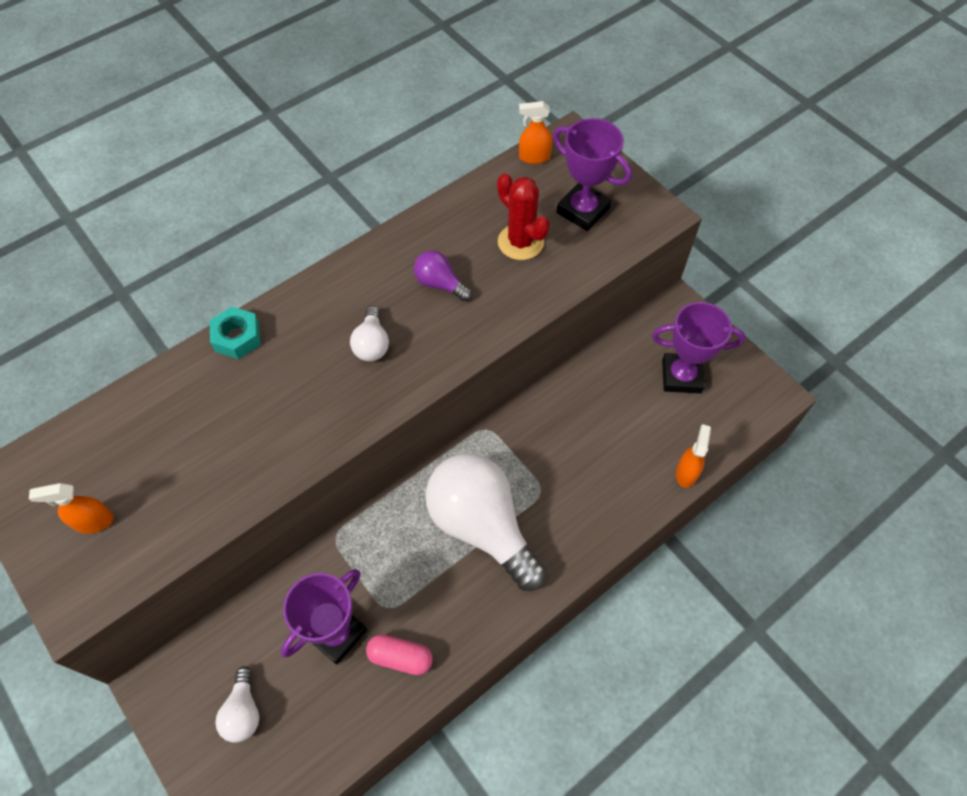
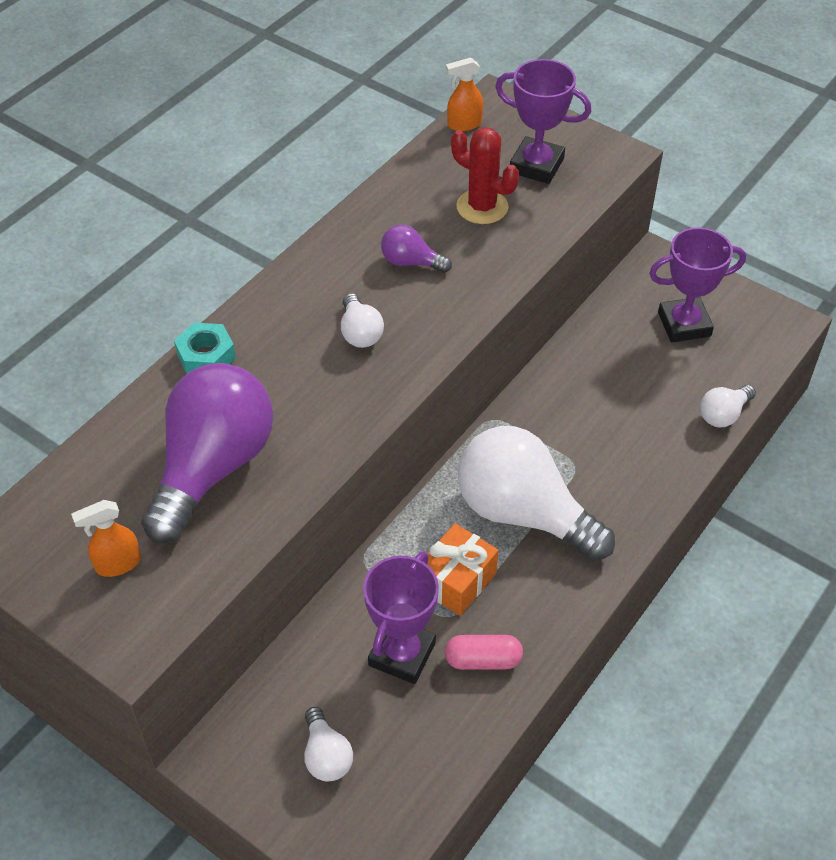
camera: 15 degrees left, 10 degrees down
(203, 447) = (212, 467): none -> purple light bulb
(404, 575) = (457, 580): none -> orange gift
(686, 472) = (723, 415): orange spray bottle -> white light bulb

